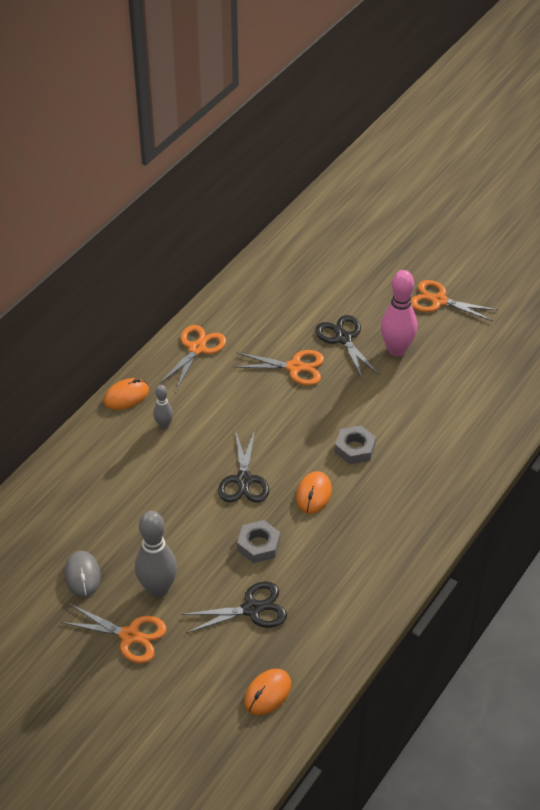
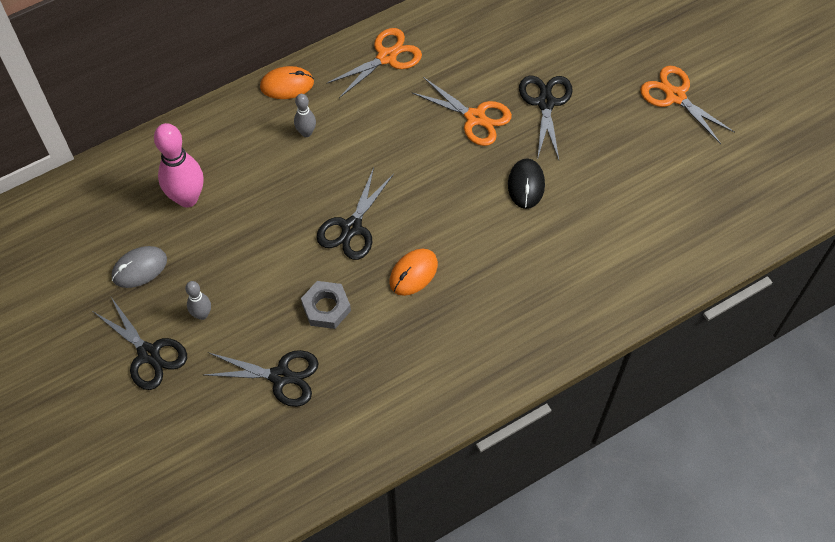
camera: 25 degrees right, 15 degrees up
(82, 575) = (139, 268): grey mouse -> grey mouse turned 45 degrees clockwise
(130, 636) = (149, 354): orange scissors -> black scissors
(158, 589) = (202, 314): grey bowling pin -> grey bowling pin, size x0.52
(267, 693) = (245, 476): orange mouse -> none
(355, 448) = (485, 237): grey nut -> none
(363, 400) = (526, 185): none -> black mouse
(396, 350) = (595, 138): pink bowling pin -> pink bowling pin (187, 198)

